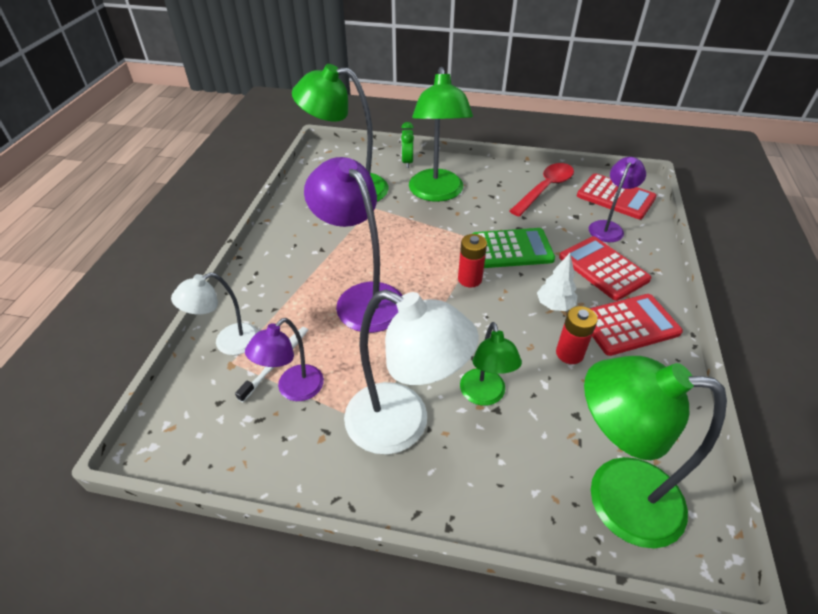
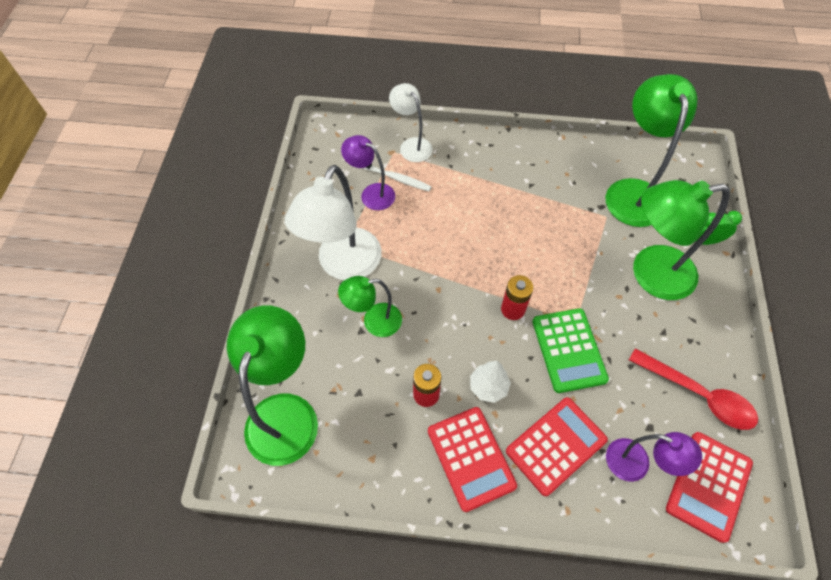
camera: 85 degrees right, 15 degrees up
(362, 298) = (473, 224): purple lamp -> none

